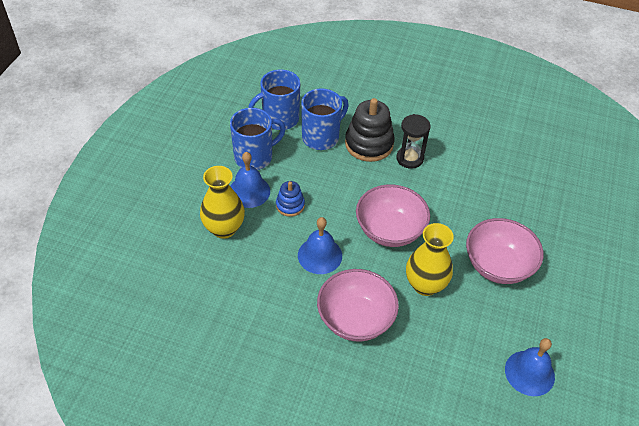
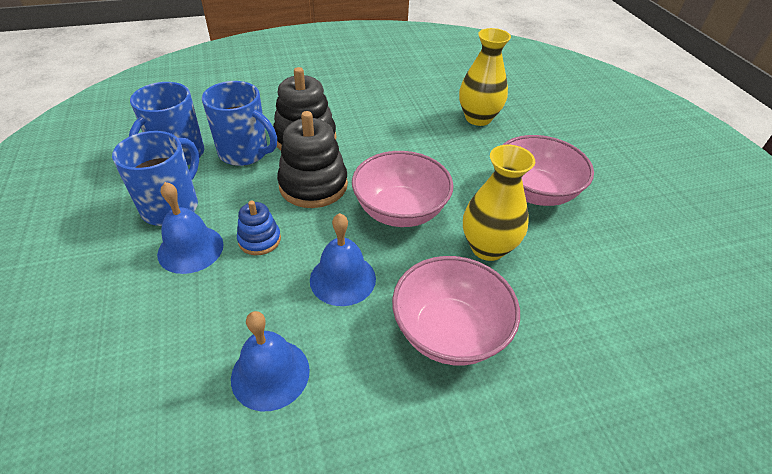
camera: 35 degrees left, 5 degrees down
(224, 229) = (184, 313): yellow vase -> yellow vase (478, 118)
(321, 137) = (245, 153): blue mug -> blue mug turned 105 degrees clockwise
(348, 183) = (313, 185): none -> black stacking toy
(410, 158) = (360, 135): black hourglass -> none
(529, 373) = (669, 280): blue bell -> blue bell (270, 374)

